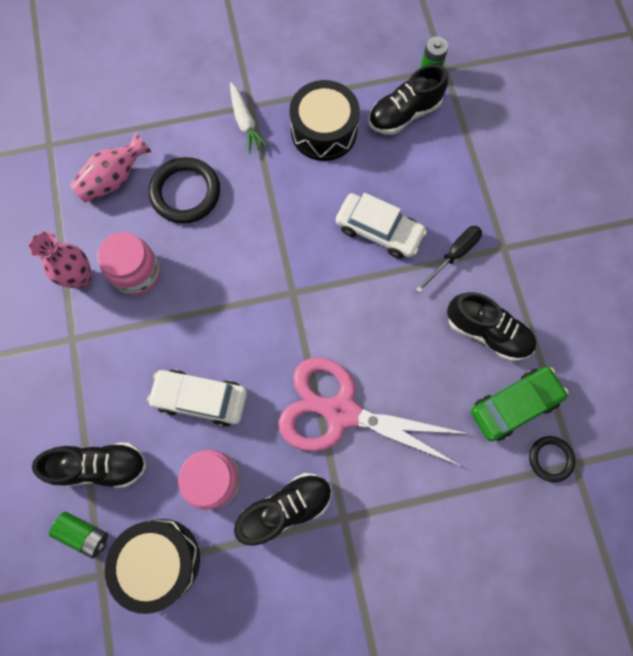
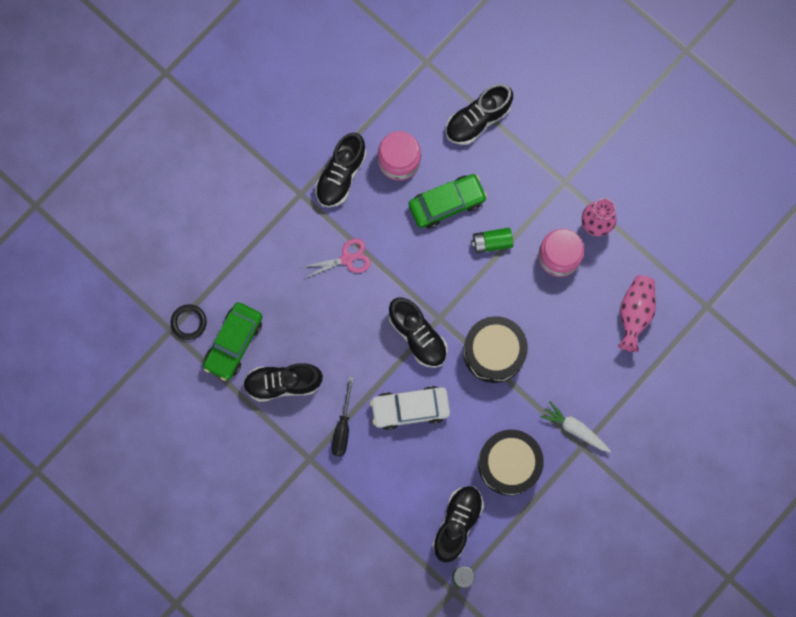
camera: 145 degrees right, 5 degrees up
(84, 534) = (455, 76): green battery -> green battery (492, 242)
(159, 561) = (396, 93): black drum -> black drum (494, 352)
(185, 193) = (574, 339): black ring -> none
(200, 399) = (447, 203): white car -> green car
(325, 290) = (418, 336): none -> black shoe
(341, 412) = (347, 259): pink scissors -> pink scissors, size x0.46

